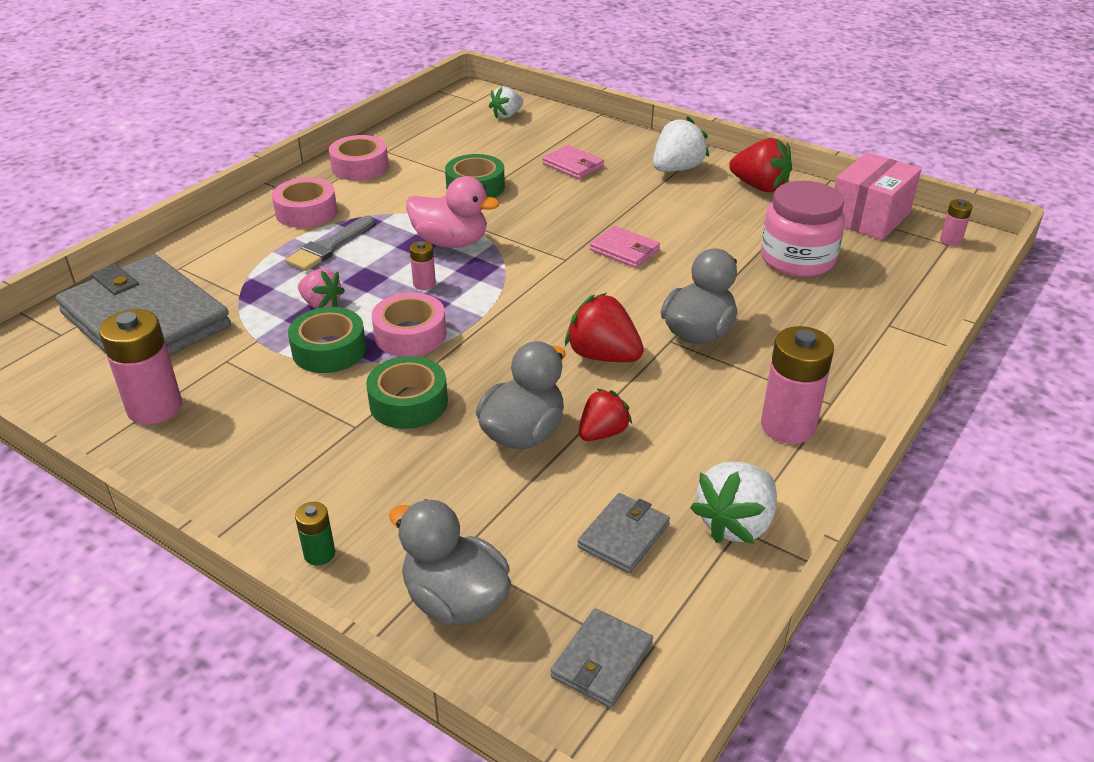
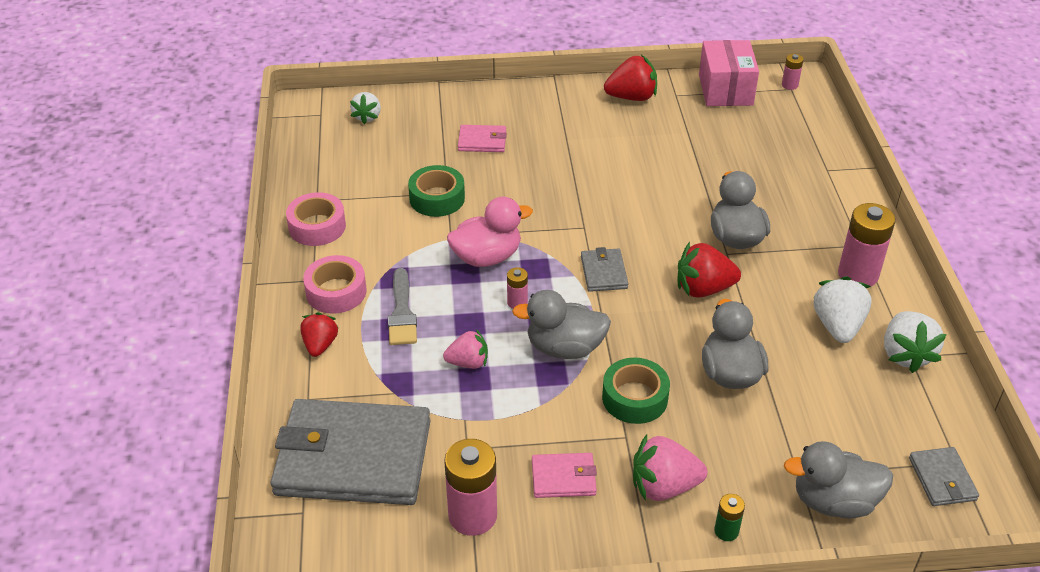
camera: 40 degrees left, 5 degrees up
(325, 483) = (664, 486): none -> pink strawberry
(329, 350) = (527, 394): green tape -> none
(410, 334) = (564, 348): pink tape -> grey duck
(602, 433) = (771, 343): red strawberry -> red strawberry (320, 345)
(623, 536) = (864, 401): grey wallet -> grey wallet (603, 272)
(624, 250) = (612, 198): pink wallet -> pink wallet (563, 477)
(677, 169) = (559, 108): white strawberry -> white strawberry (837, 326)
(797, 259) = (723, 147): pink jar -> none

